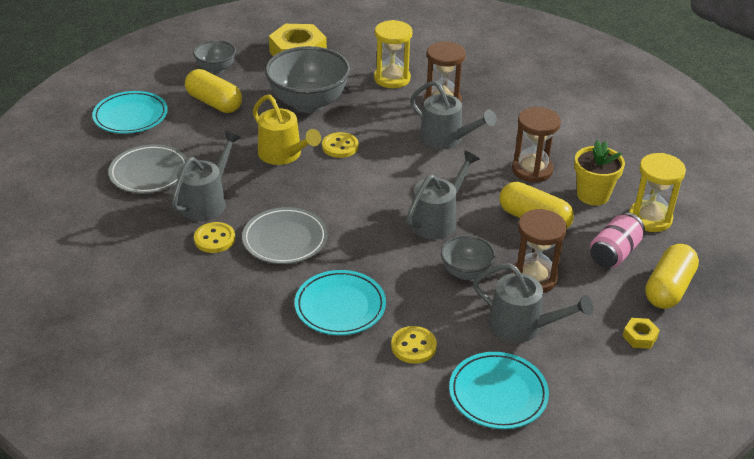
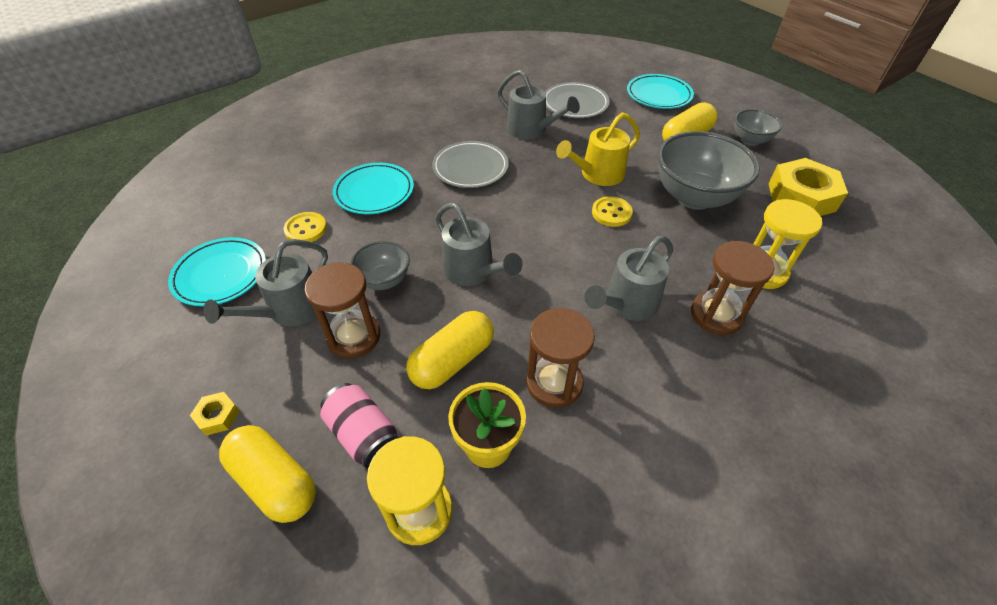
camera: 100 degrees right, 10 degrees up
(214, 239) = (481, 132): yellow button -> none

